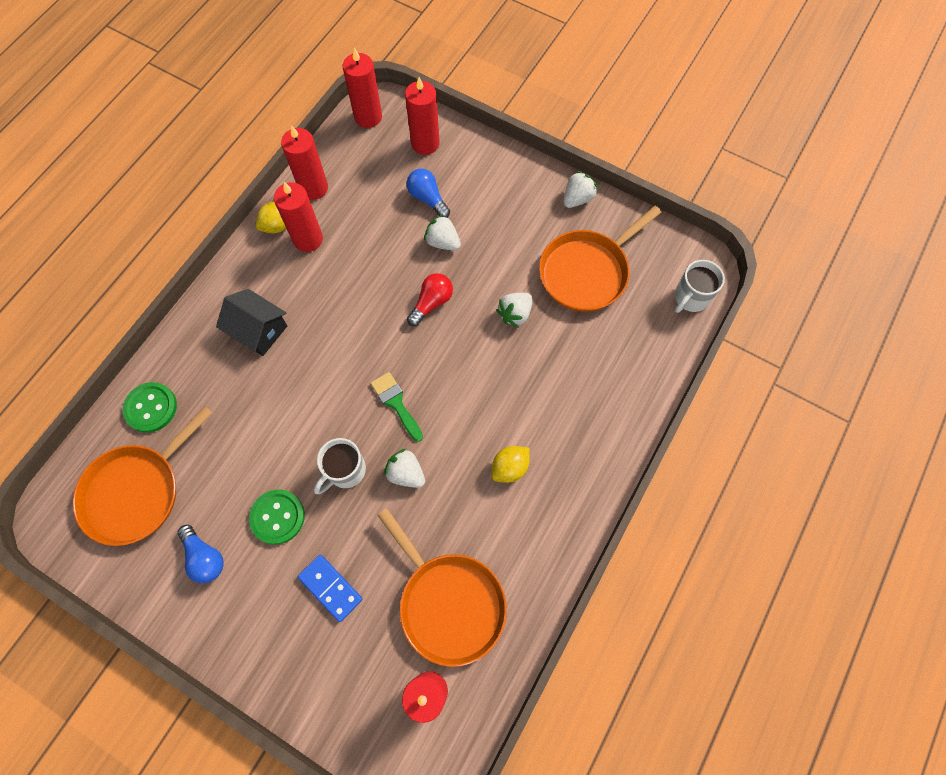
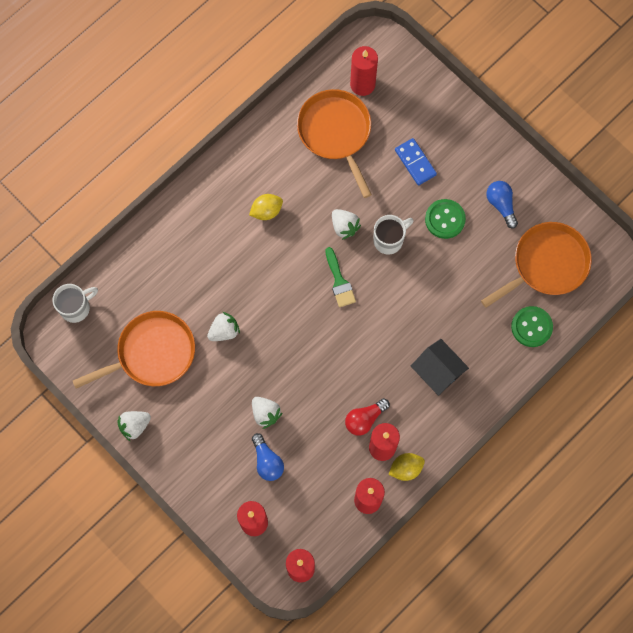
camera: 165 degrees left, 5 degrees up
(431, 303) = (290, 359): red light bulb -> red light bulb (365, 419)

